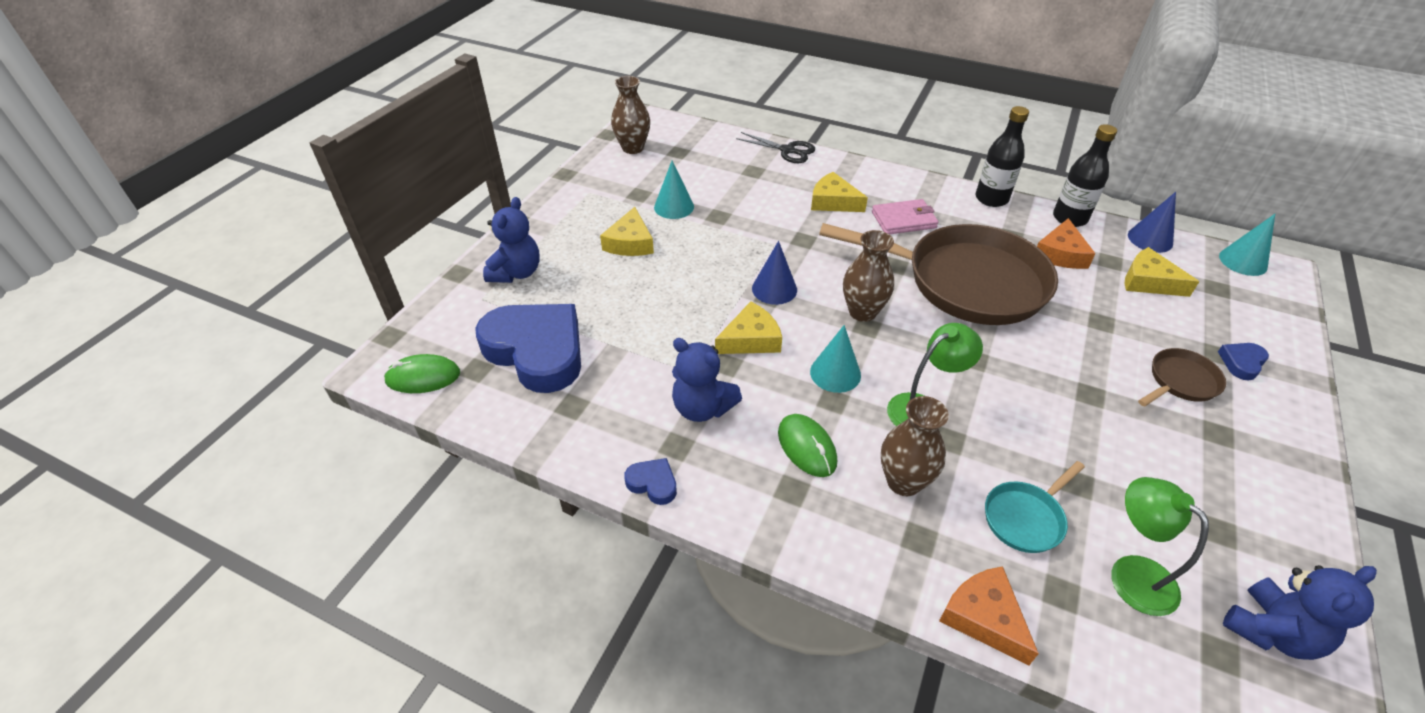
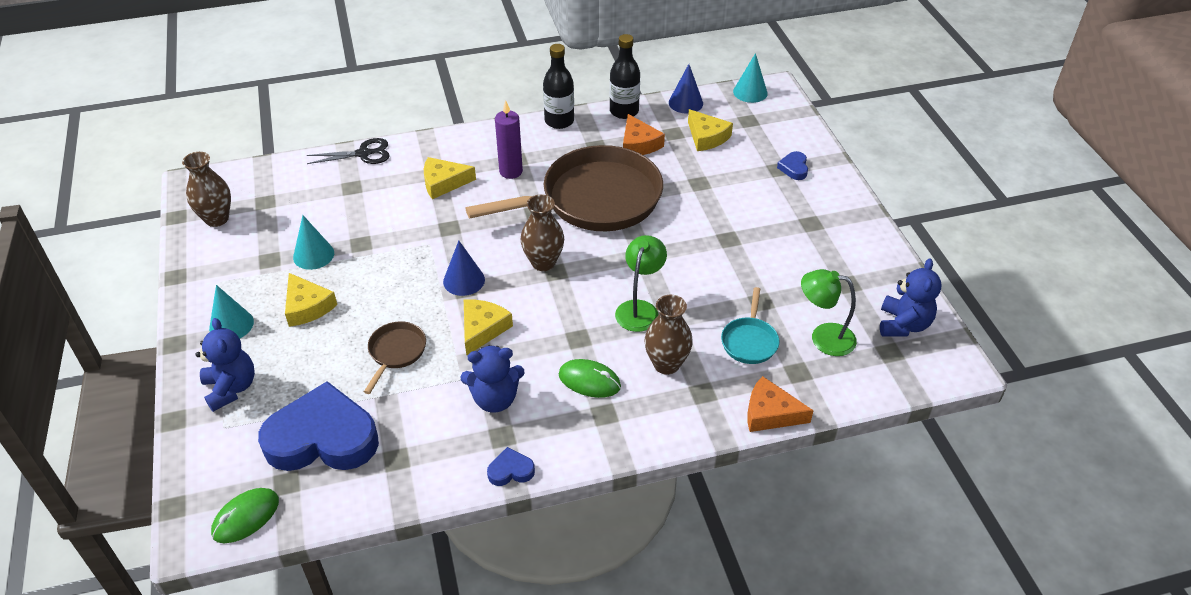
camera: 40 degrees left, 0 degrees up
(835, 373) = (563, 318): turquoise cone -> turquoise cone (231, 325)
(904, 220) = (511, 171): pink wallet -> purple candle
(1148, 281) = (706, 137): yellow cheese -> yellow cheese turned 120 degrees counterclockwise
(1180, 382) = (770, 200): brown pan -> brown pan (396, 352)

